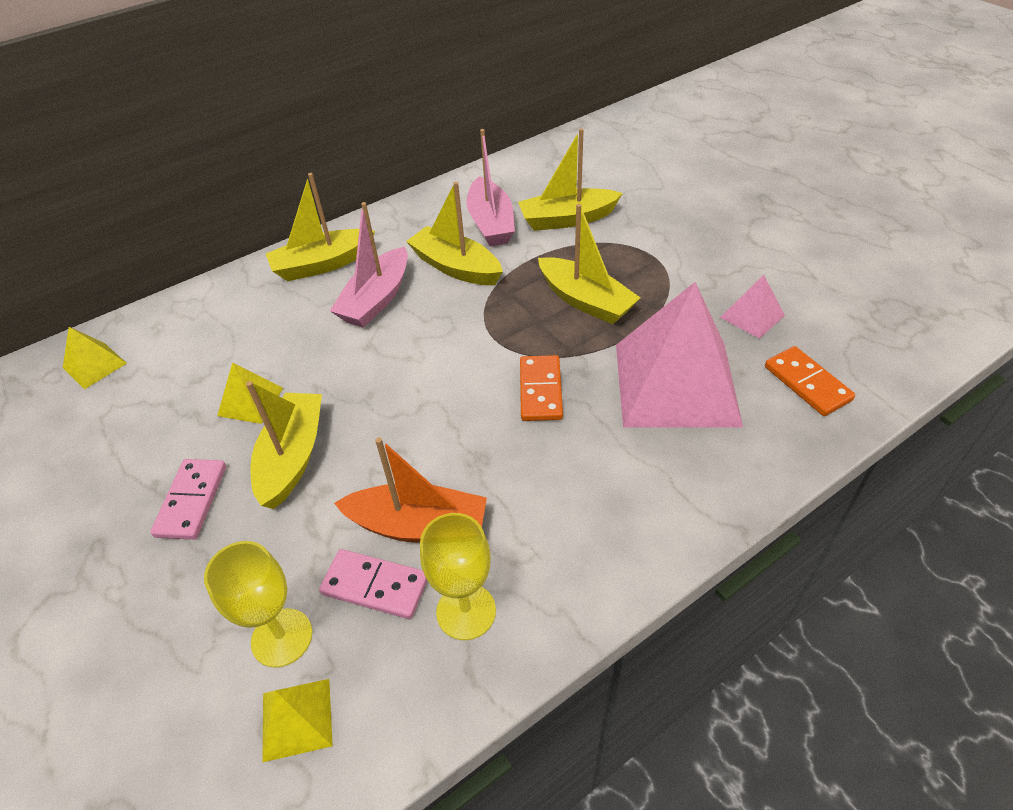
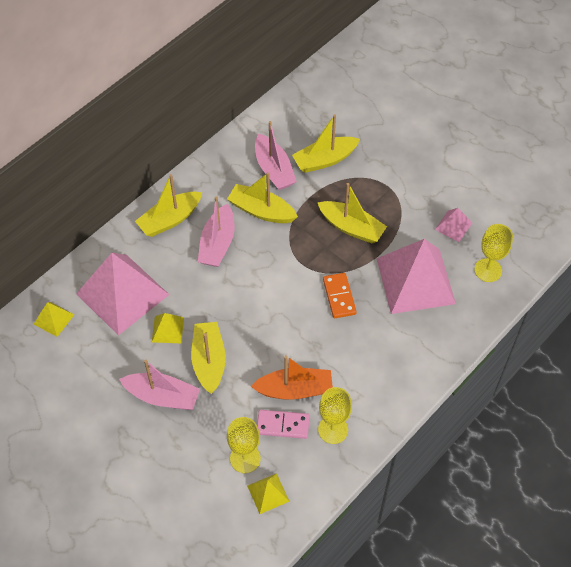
camera: 15 degrees left, 10 degrees up
(191, 501) = (162, 396): pink domino -> pink boat
(209, 345) = (122, 294): none -> pink pyramid
(807, 383) = (488, 270): orange domino -> yellow goblet

